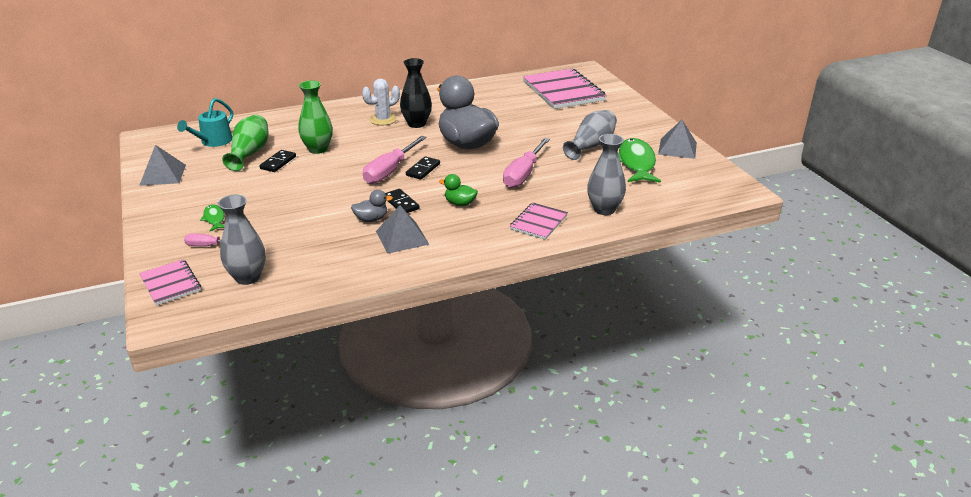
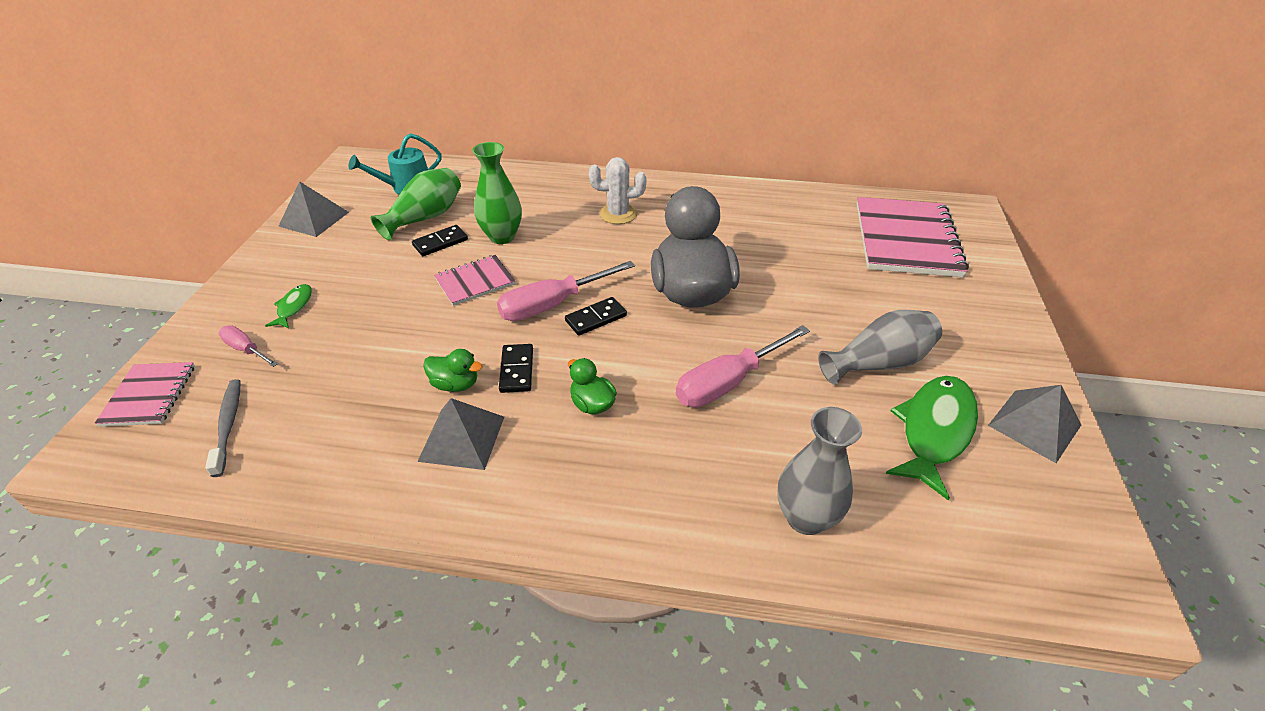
camera: 30 degrees right, 10 degrees up
(247, 277) = (228, 425): grey vase -> grey toothbrush
(371, 219) = (455, 384): grey duck -> green duck
(416, 124) = (654, 234): black vase -> none
(538, 222) = (675, 498): pink notebook -> pink notebook (475, 282)

